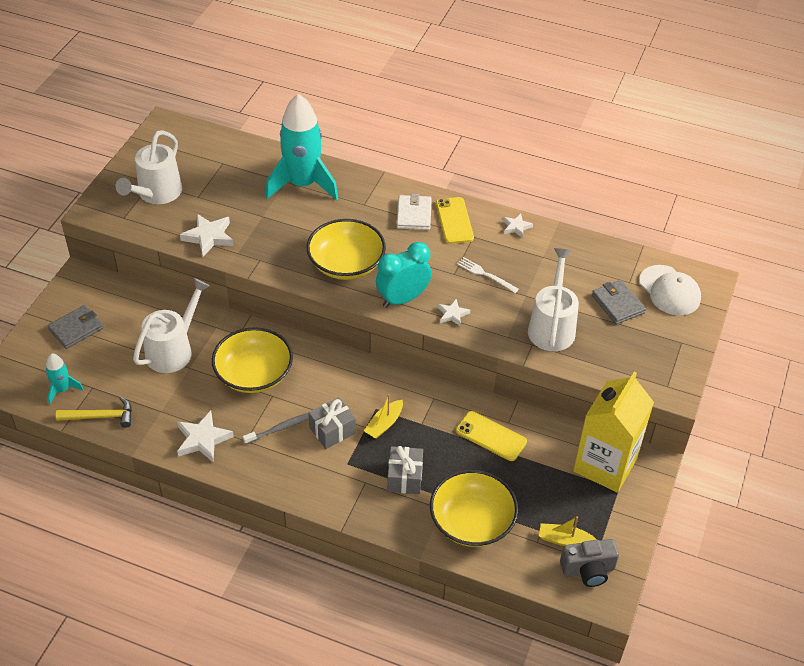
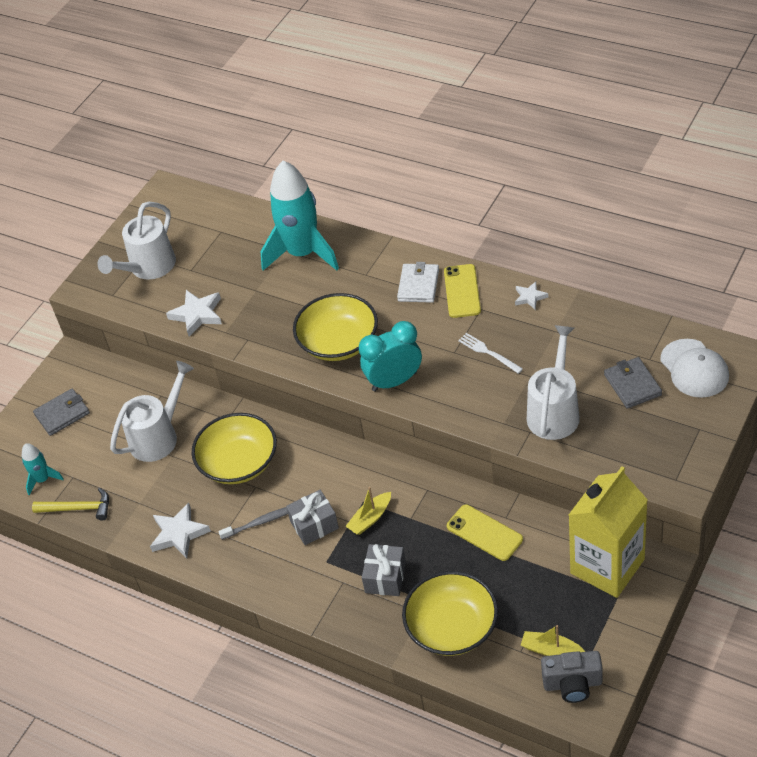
camera: 15 degrees right, 0 degrees up
(452, 314) = (446, 398): white star -> none

